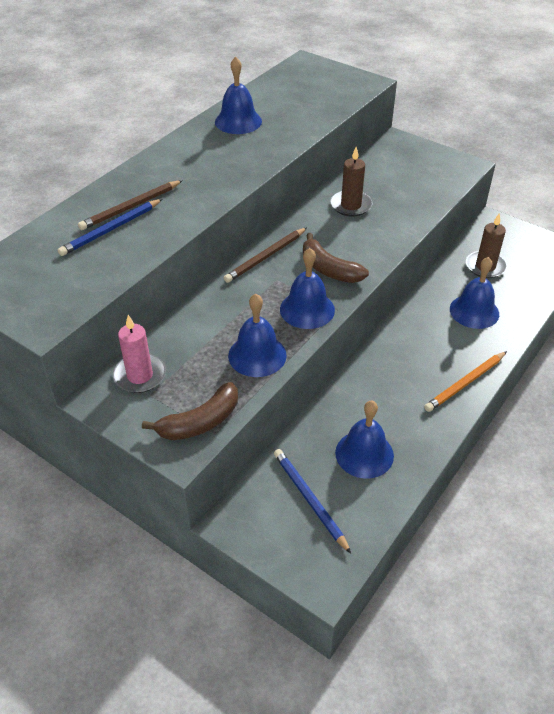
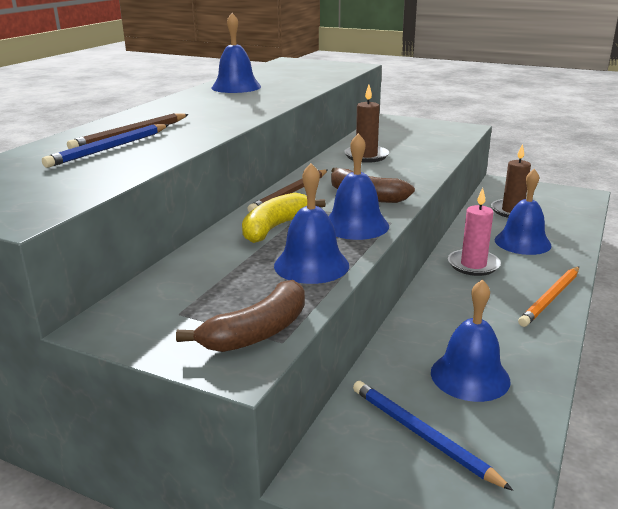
camera: 10 degrees left, 20 degrees down
(140, 376) = (160, 297): pink candle -> pink candle (473, 265)
(241, 303) = (275, 227): none -> yellow banana

